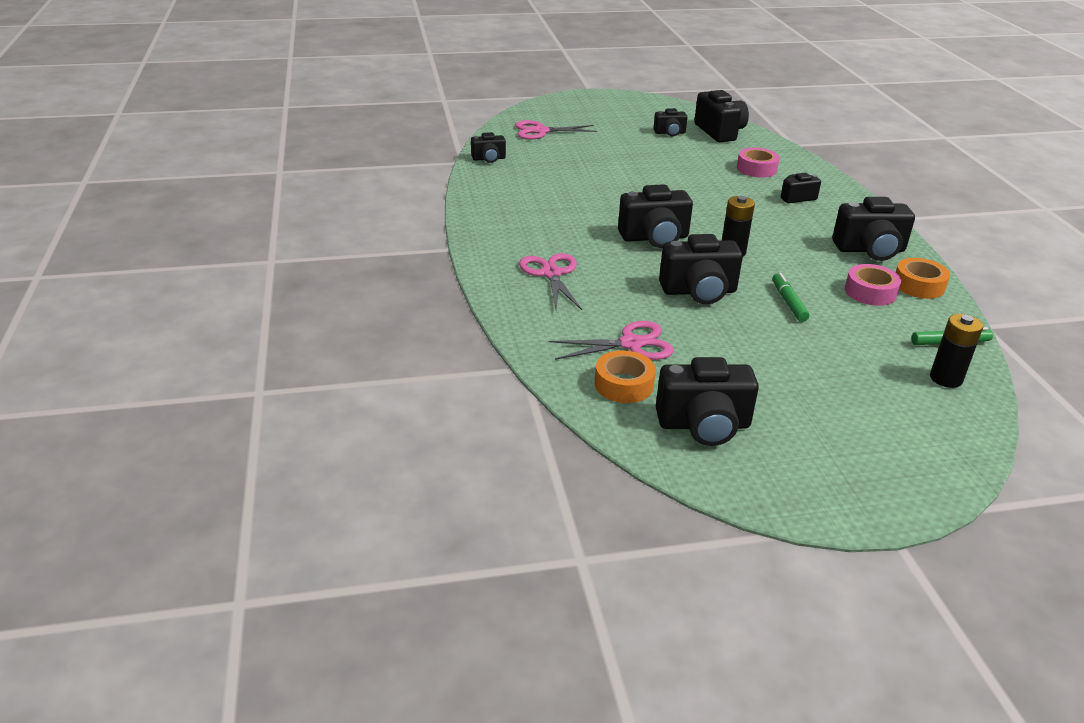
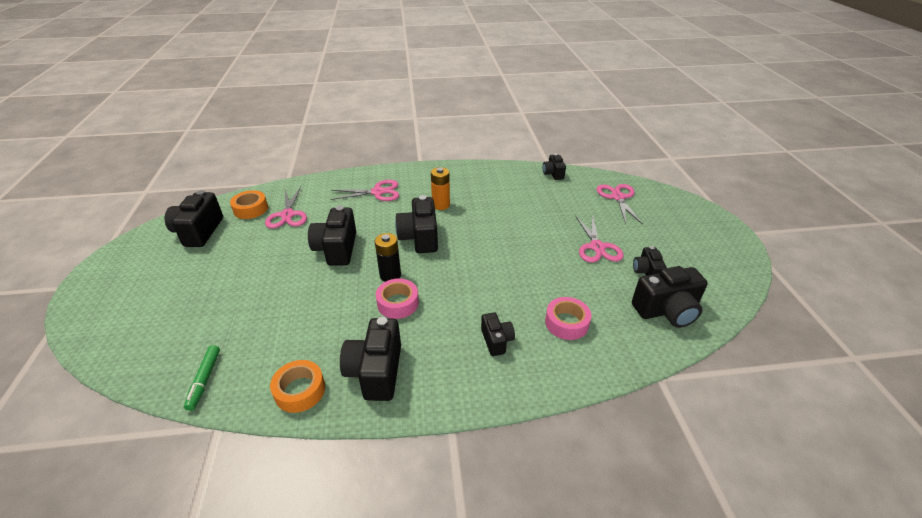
camera: 95 degrees right, 5 degrees up
(577, 227) = (441, 205): none -> orange battery
(638, 148) = (597, 247): none -> pink scissors
(788, 302) = (305, 292): green marker -> none
(870, 292) = (302, 348): pink tape -> pink tape (398, 303)
(946, 379) = (164, 358): black battery -> none

